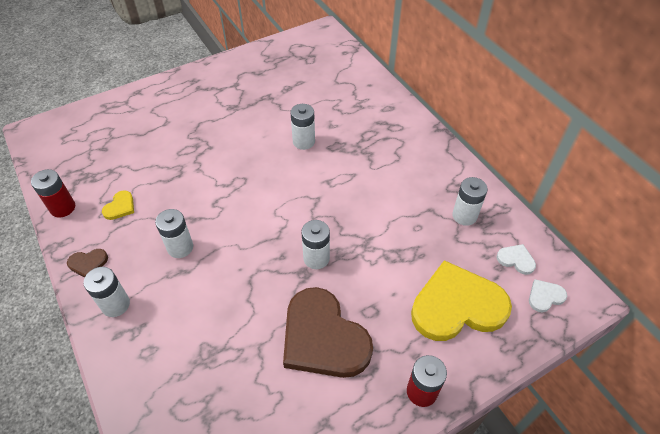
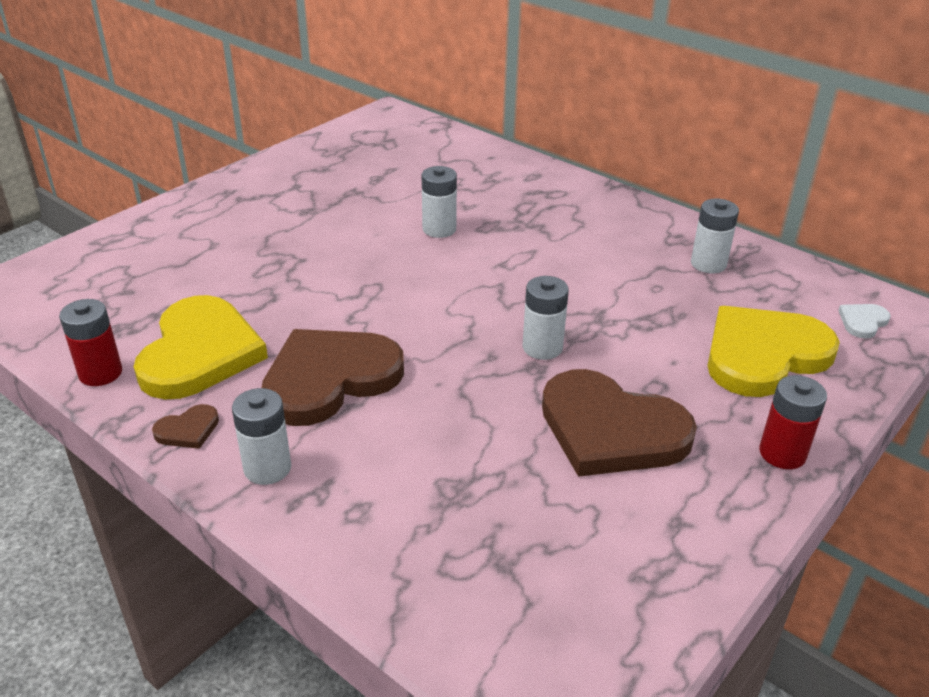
camera: 20 degrees left, 15 degrees down
(120, 207) = (200, 352): yellow heart -> yellow heart, size x2.43
(180, 247) = (329, 379): white battery -> brown heart
(516, 260) = (802, 294): white heart -> none

